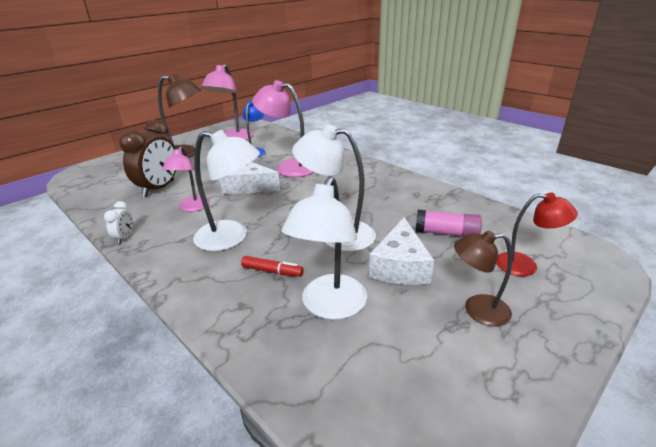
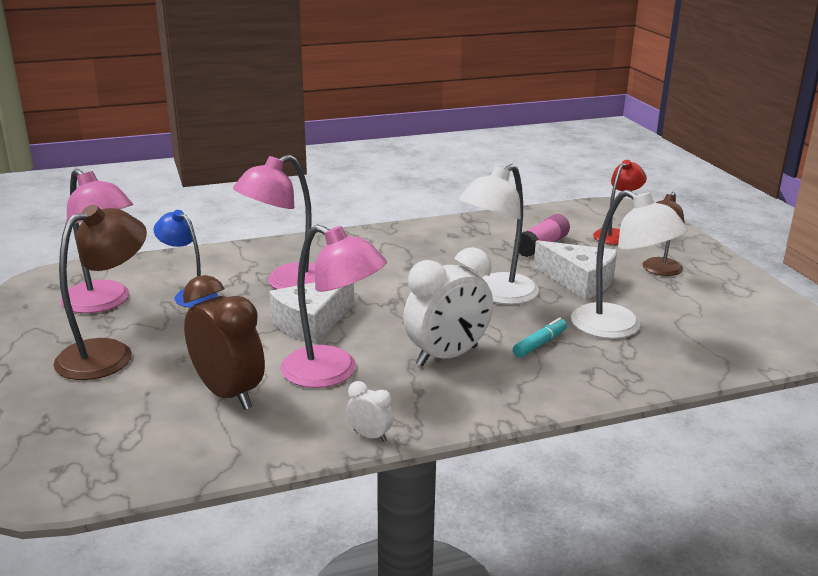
camera: 65 degrees left, 5 degrees down
(192, 208) = (332, 373): pink lamp -> pink lamp, size x1.55
(231, 238) = (447, 356): white lamp -> white clock
(272, 271) = (539, 344): red marker -> turquoise marker

